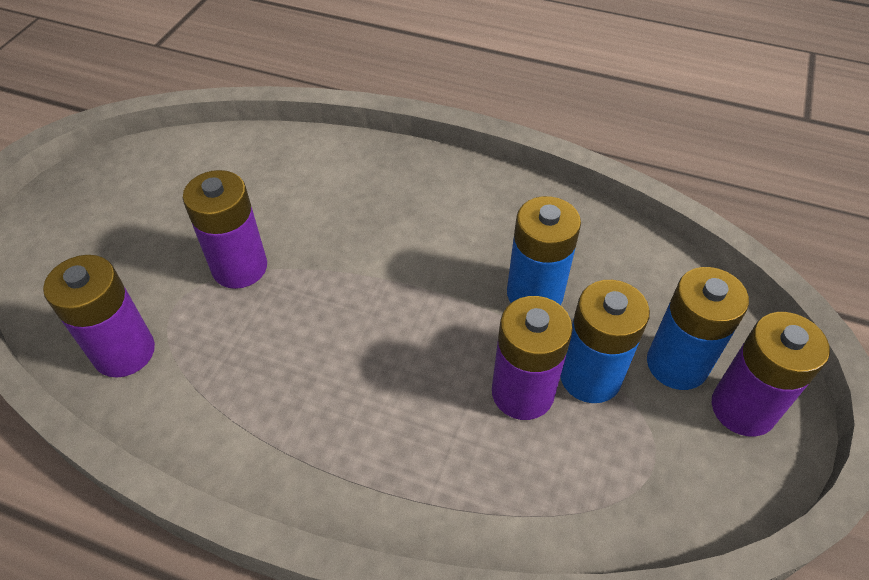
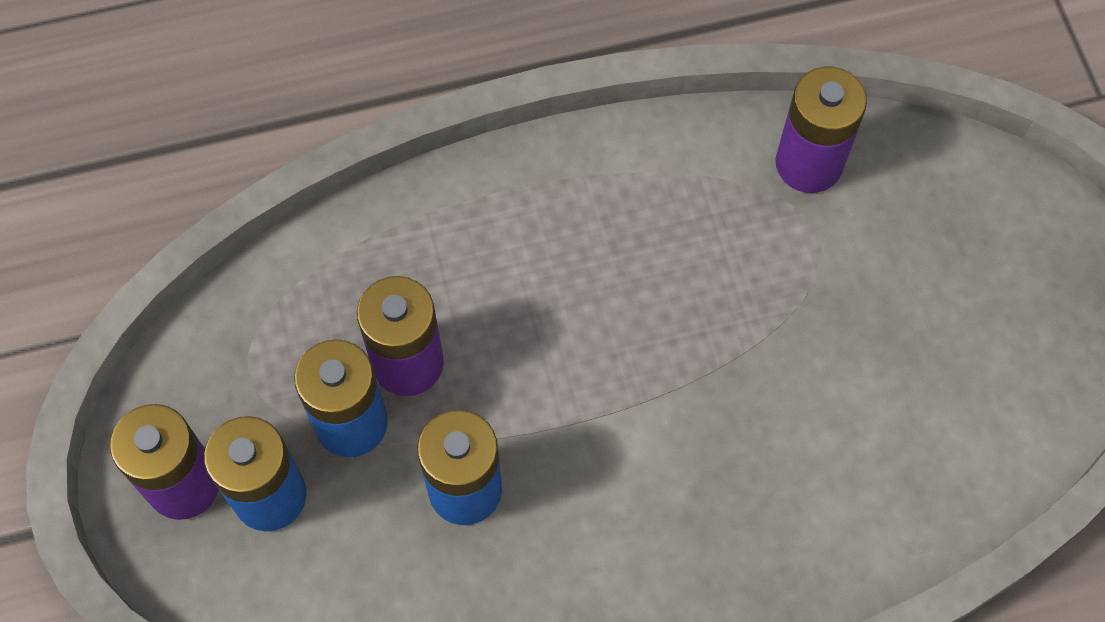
camera: 145 degrees right, 15 degrees up
(240, 267) = (799, 315): purple battery -> none

